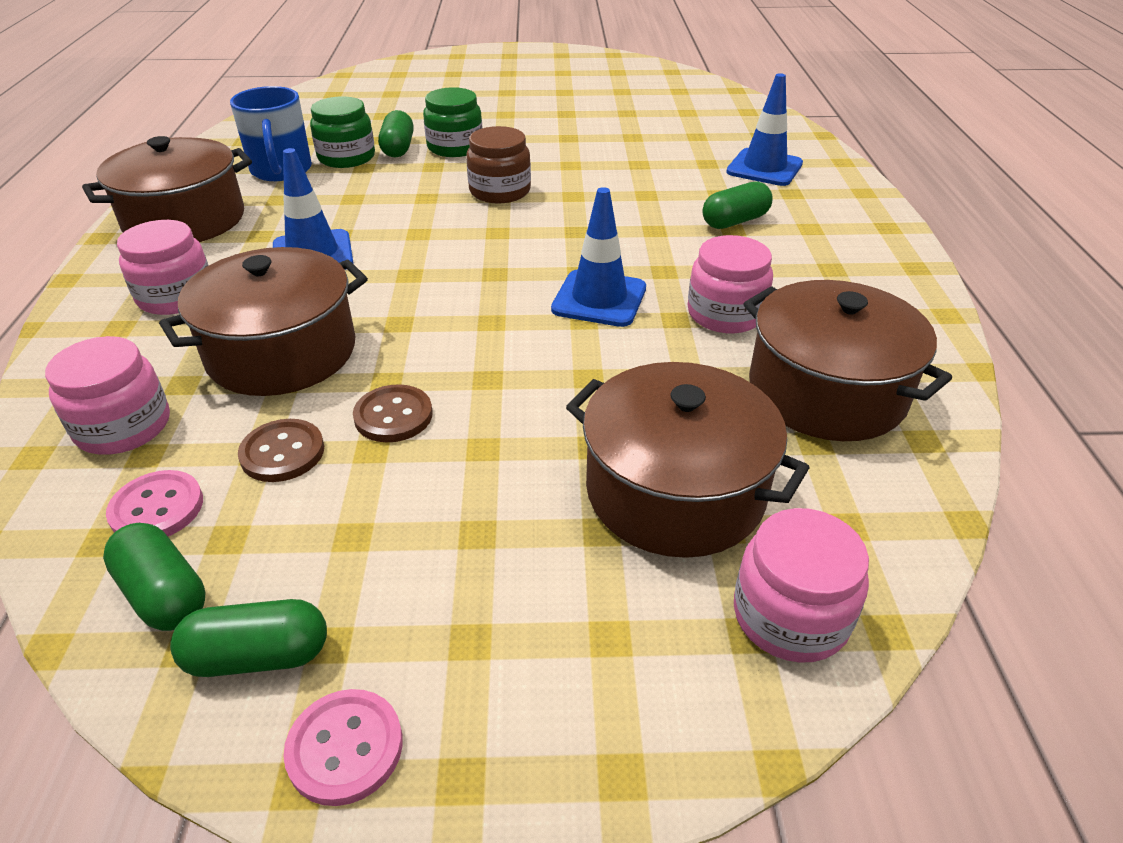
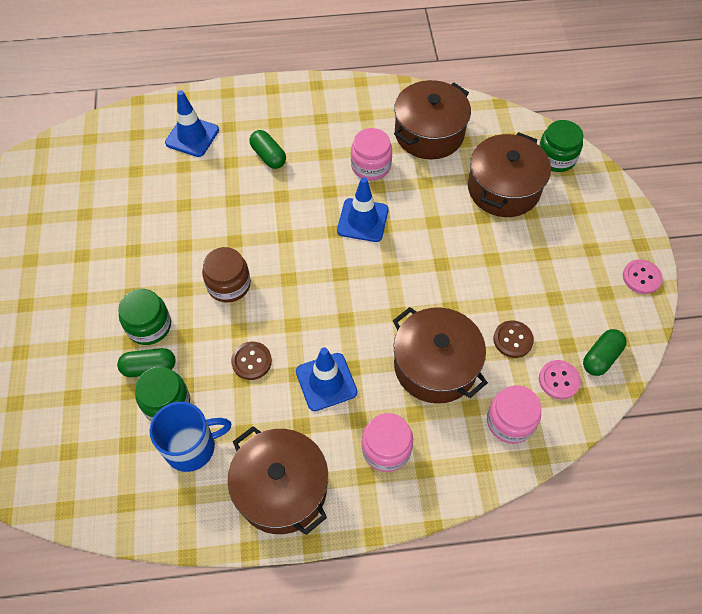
camera: 95 degrees left, 20 degrees up
(258, 656) = (617, 314): green capsule -> none
(393, 416) = (477, 299): brown button -> brown button (251, 361)
(790, 616) = (556, 158): pink jar -> green jar

